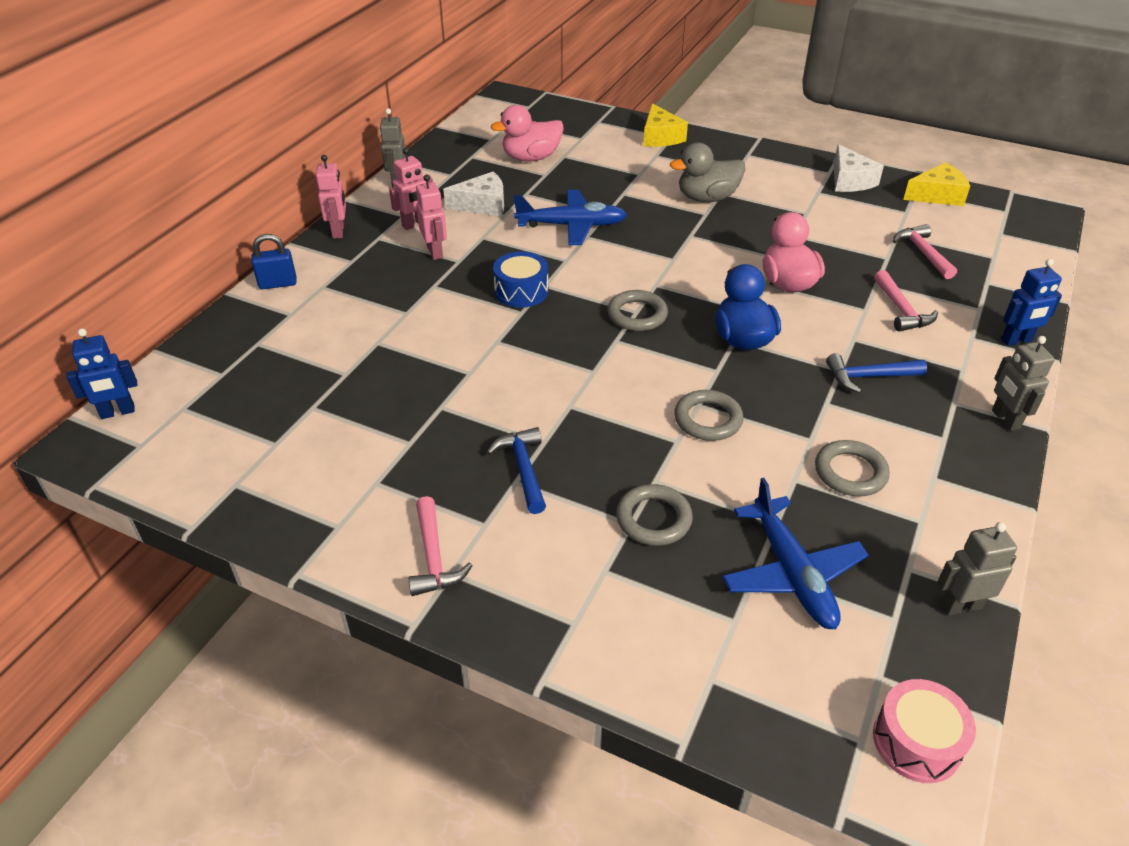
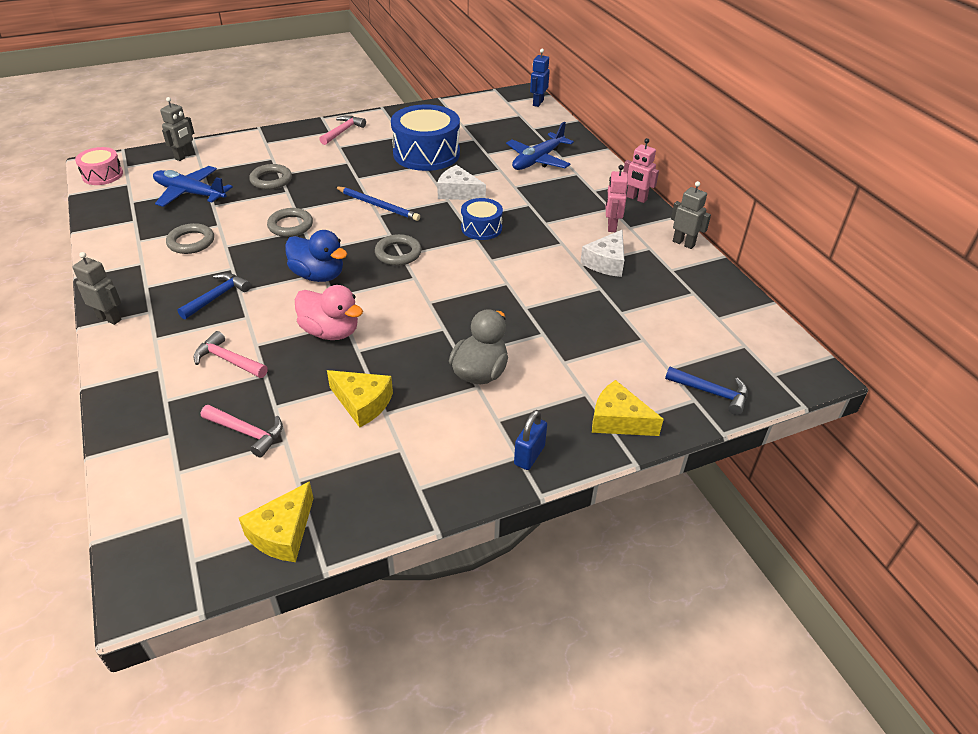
camera: 130 degrees right, 0 degrees up
(278, 284) = (597, 163): blue padlock -> blue padlock (529, 455)
(405, 424) = (426, 153): none -> blue drum
(434, 557) = (343, 131): pink hammer -> pink hammer turned 90 degrees clockwise
(435, 252) = (566, 219): pink robot -> none
(523, 469) = (351, 166): blue hammer -> blue hammer (712, 393)
(531, 158) = (658, 320): pink duck -> none
(571, 226) = (529, 283): blue plane -> blue plane (538, 160)
(577, 383) = (378, 205): none -> blue pencil
(816, 226) = (362, 403): none -> yellow cheese
(849, 180) = (387, 489): white cheese -> white cheese (458, 192)
(960, 606) = (101, 219): grey robot -> grey robot (184, 156)
(1016, 340) = (121, 386): blue robot -> none

